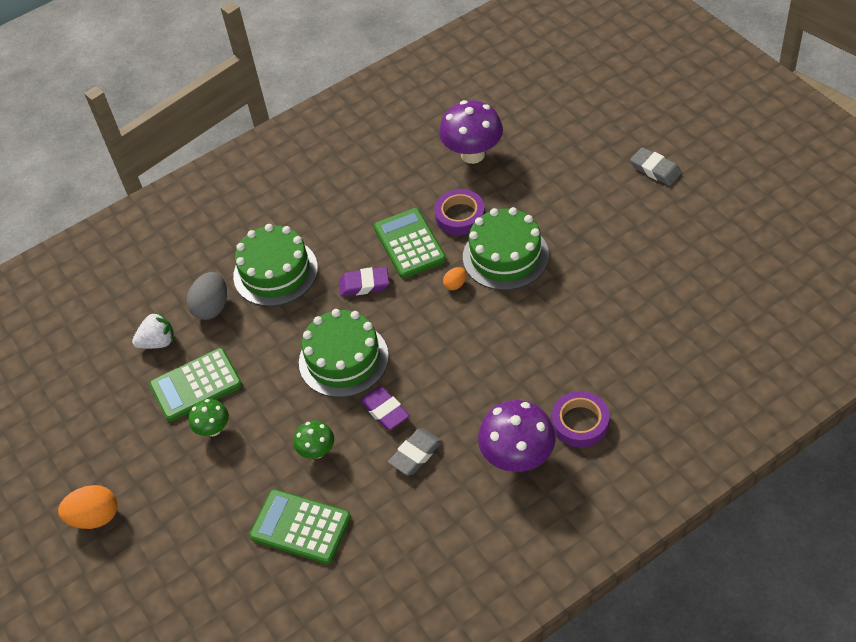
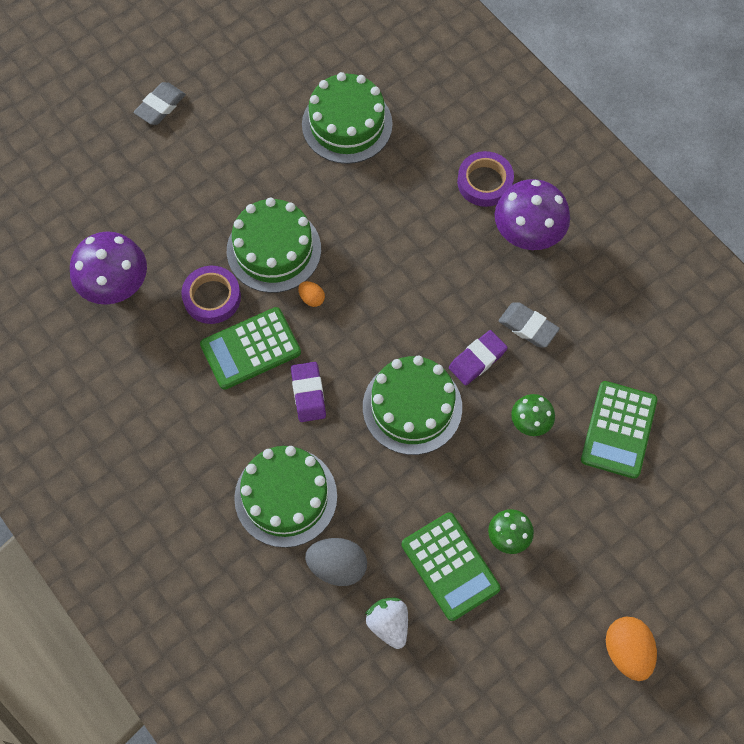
camera: 100 degrees left, 15 degrees up
(644, 307) = (347, 124): none -> green cake

